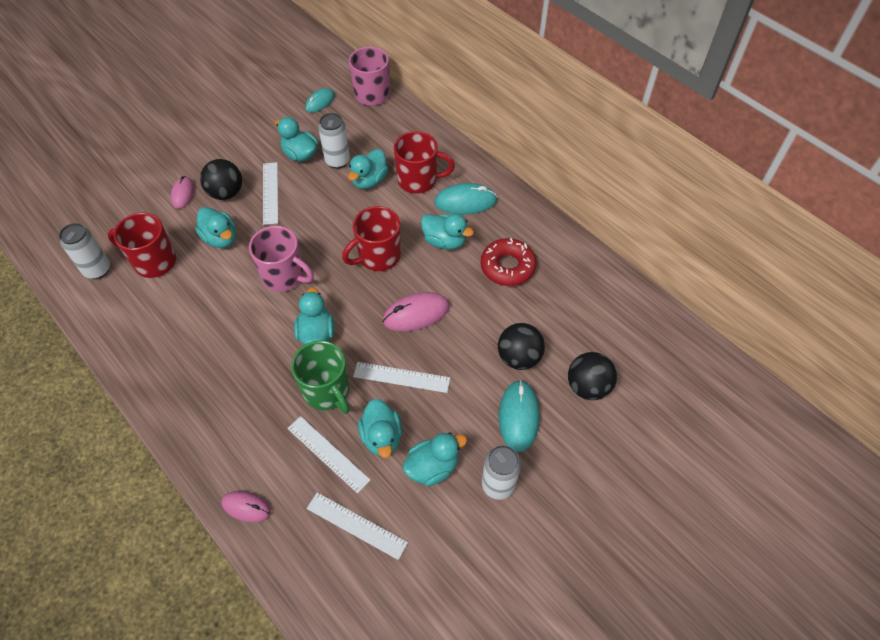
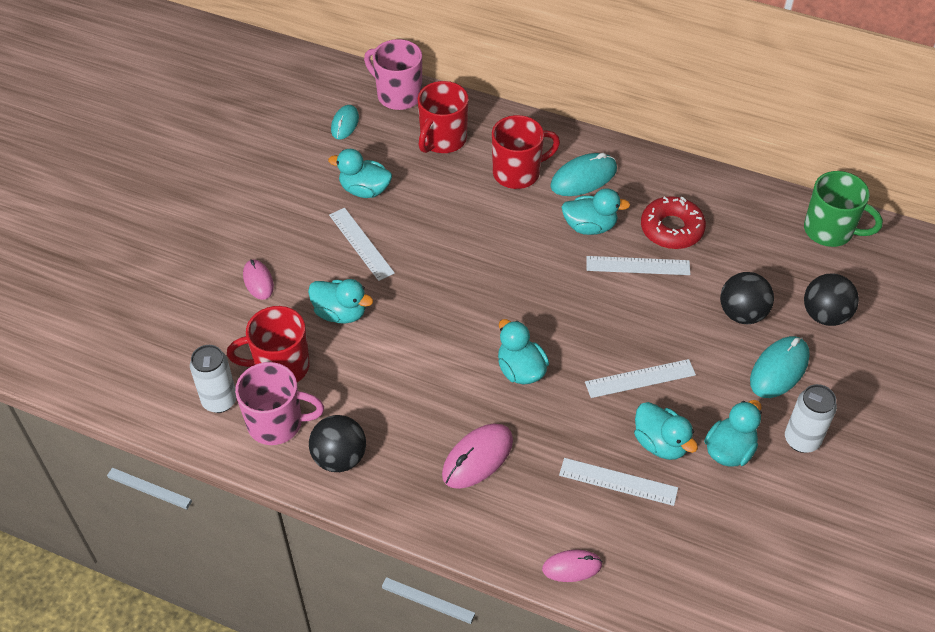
camera: 25 degrees left, 5 degrees down
(226, 193) = (309, 262): black ball -> black ball (339, 458)
(284, 276) = (443, 326): pink mug -> pink mug (277, 423)
(327, 391) = (574, 423): green mug -> green mug (829, 230)
(337, 161) = (413, 183): white can -> none
(356, 525) = (694, 535): white ruler -> white ruler (638, 266)
(369, 180) = (464, 191): turquoise duck -> none
(378, 256) = (530, 268): red mug -> red mug (442, 140)
(416, 314) = (611, 310): pink mouse -> pink mouse (477, 458)
(518, 416) = (779, 369): turquoise mouse -> turquoise mouse turned 60 degrees clockwise

